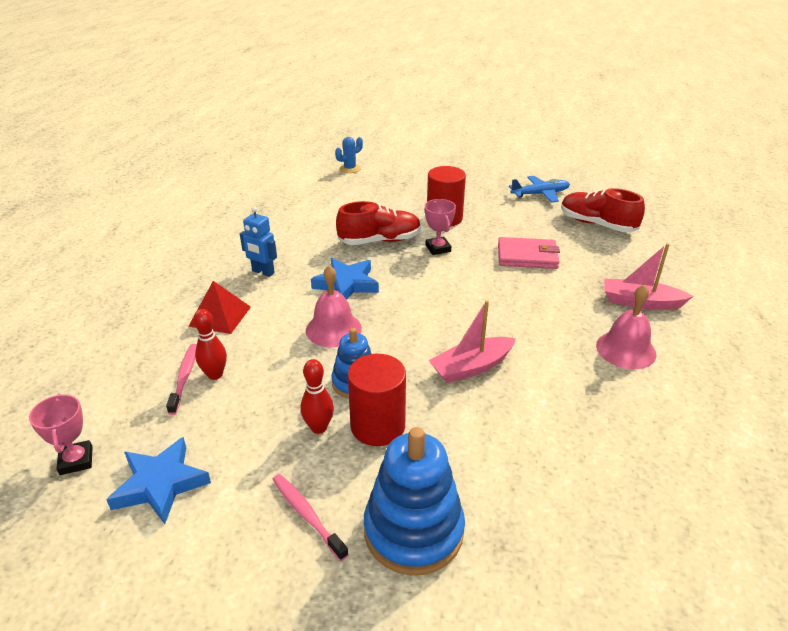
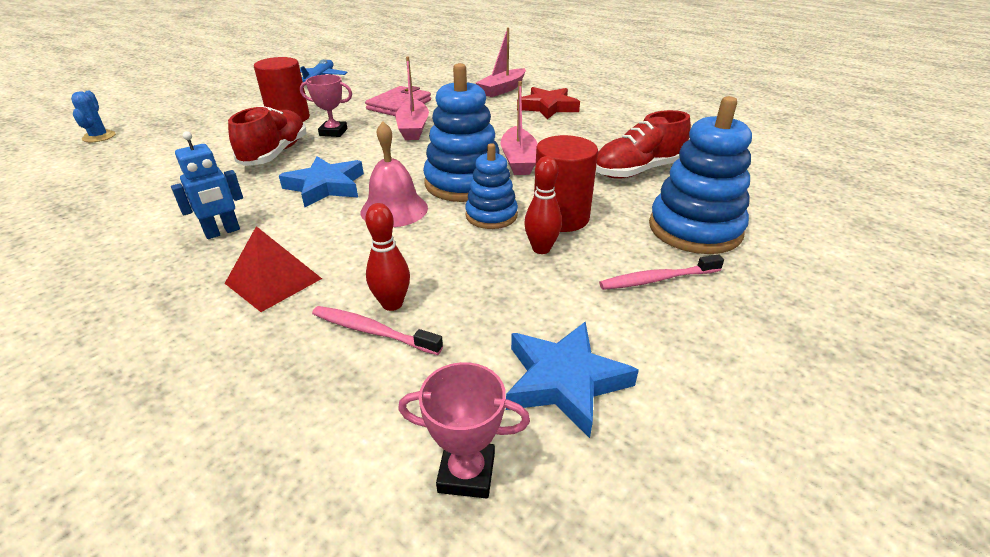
camera: 65 degrees left, 0 degrees up
(400, 349) = (464, 183): none -> blue stacking toy
(483, 283) = (413, 128): none -> pink boat
(597, 224) = (393, 74): red shoe -> red shoe (637, 171)
(626, 349) = (548, 107): pink bell -> red star

